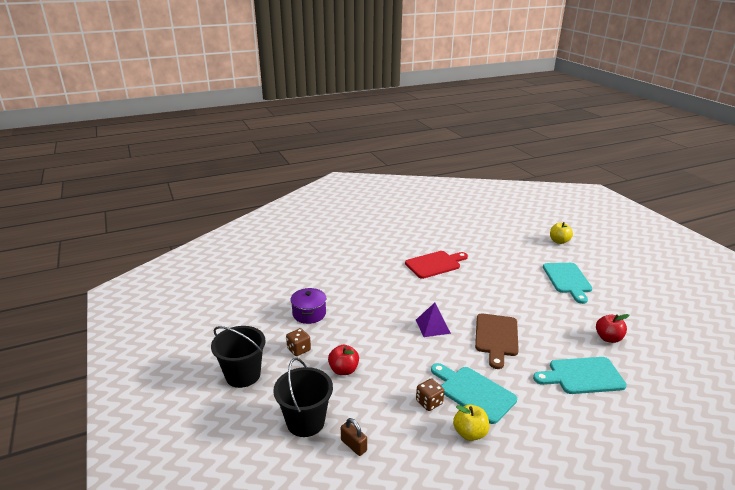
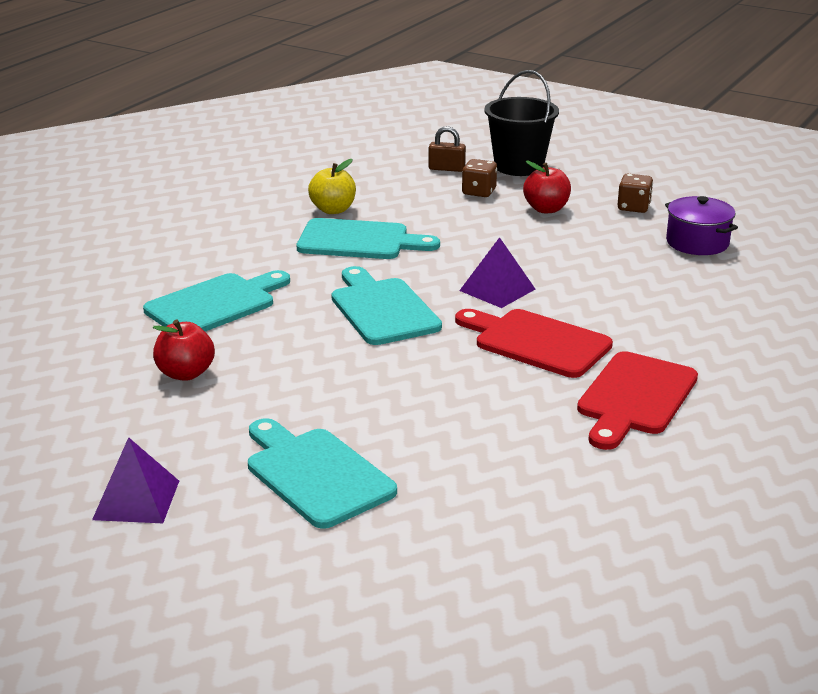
camera: 145 degrees right, 0 degrees up
(243, 375) = (649, 171): black bucket -> none
(429, 402) = (405, 217): brown dice -> brown dice (479, 192)
(445, 295) = (536, 342): none -> red cutting board
(496, 337) = (382, 309): brown cutting board -> turquoise cutting board
(559, 241) = (406, 611): yellow apple -> none
(636, 293) = (136, 500): none -> purple pyramid

